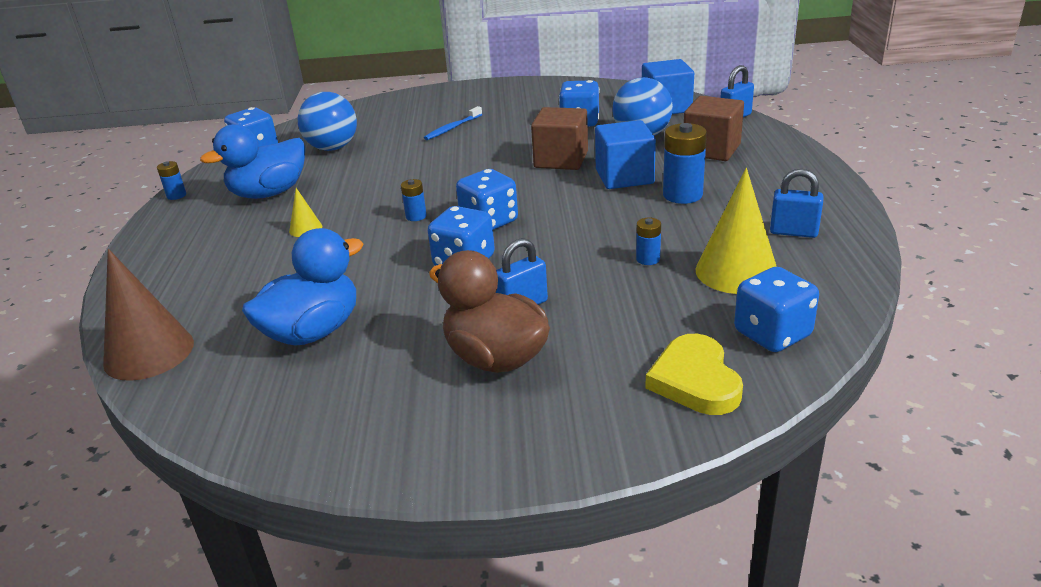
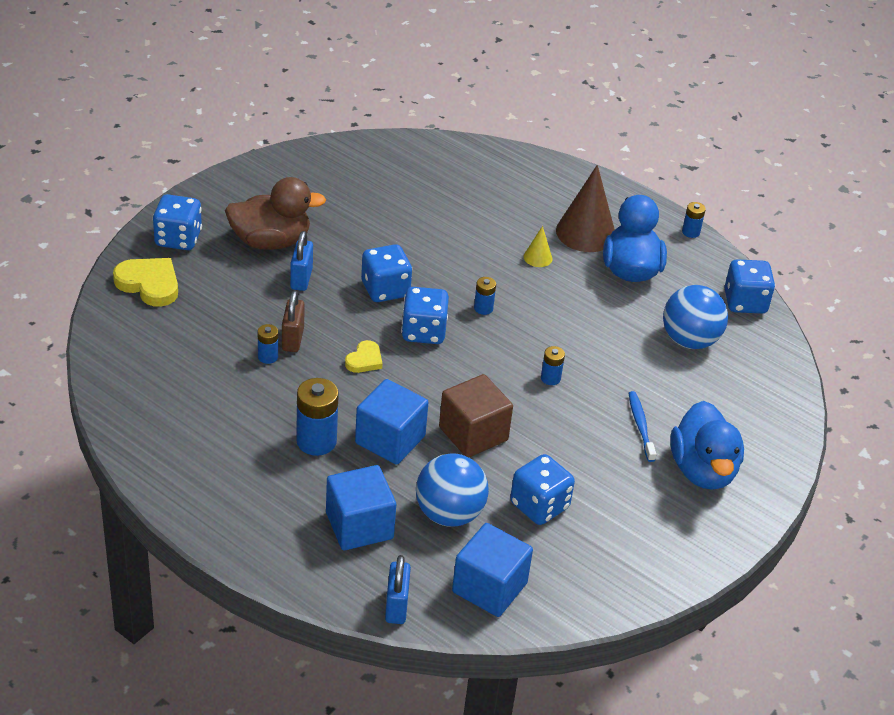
camera: 125 degrees right, 10 degrees up
(149, 353) = (456, 150): brown cone -> brown cone (585, 232)
(313, 332) = (393, 203): blue duck -> blue duck (703, 470)
(456, 164) = (550, 378): none -> blue battery
(567, 224) = (364, 360): none -> yellow heart
(606, 262) = (293, 339): none -> brown padlock
(711, 150) = (359, 525): brown cube -> blue cube
(736, 271) = (197, 377): yellow cone -> none
(772, 334) = (132, 337): blue dice -> blue dice (178, 239)
(793, 232) = (190, 441): blue padlock -> none

